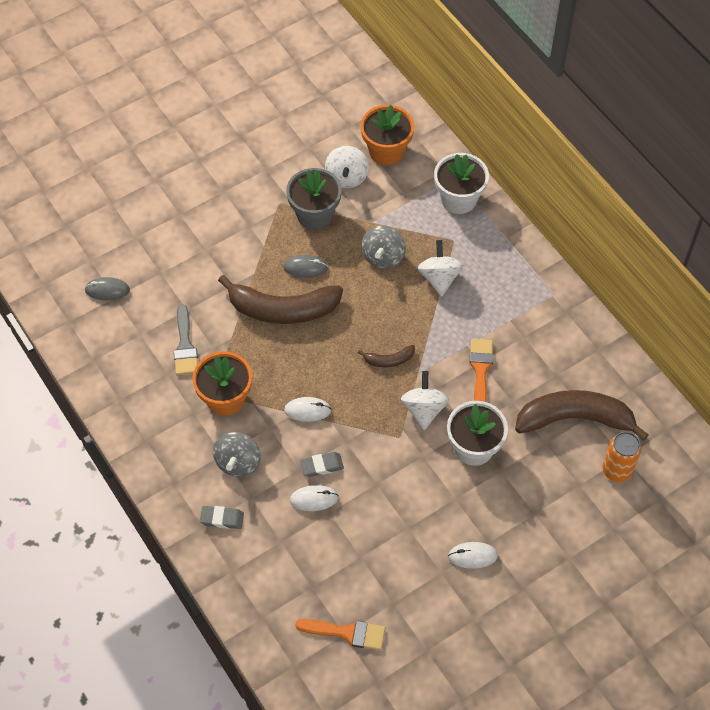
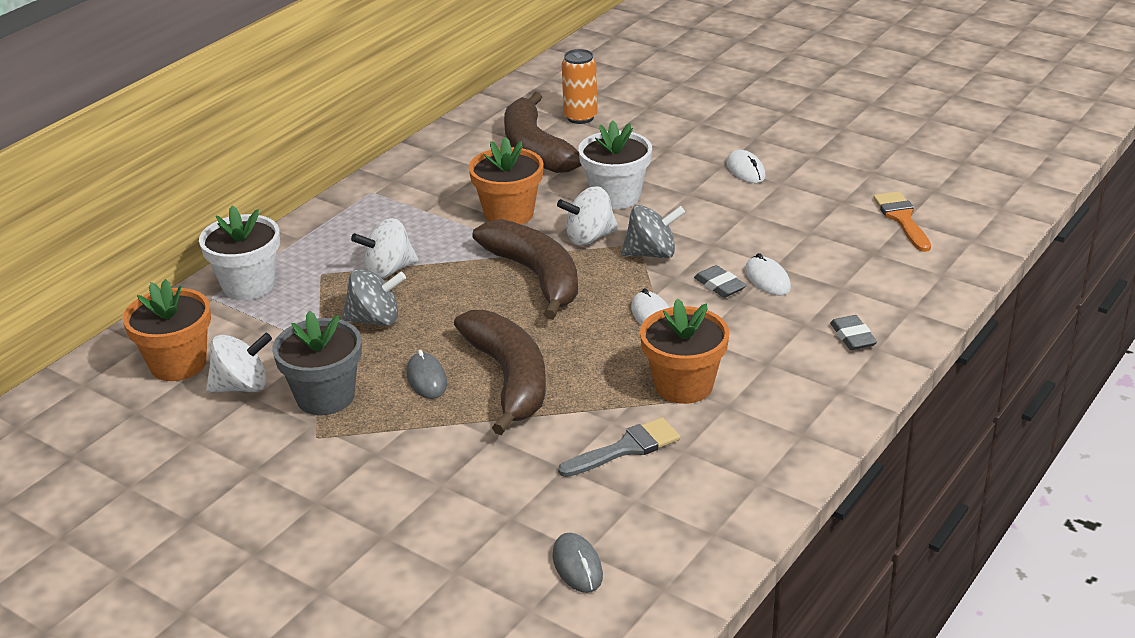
camera: 110 degrees left, 25 degrees down
(238, 462) = (767, 347): grey spinning top -> grey spinning top (652, 254)
(389, 360) = (536, 276): brown banana -> brown banana, size x2.22
(480, 370) = (509, 214): orange brush -> orange flower pot

